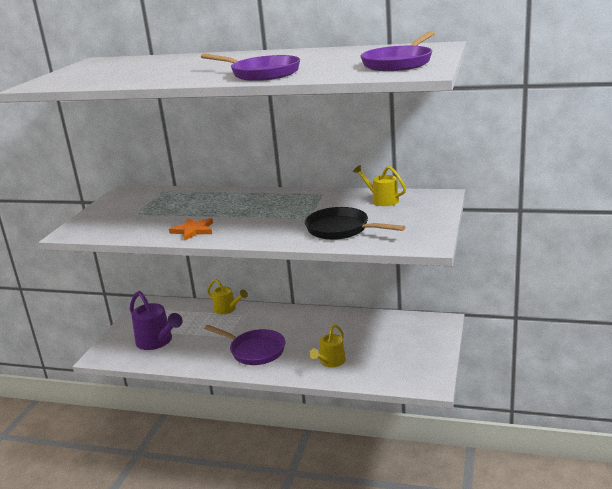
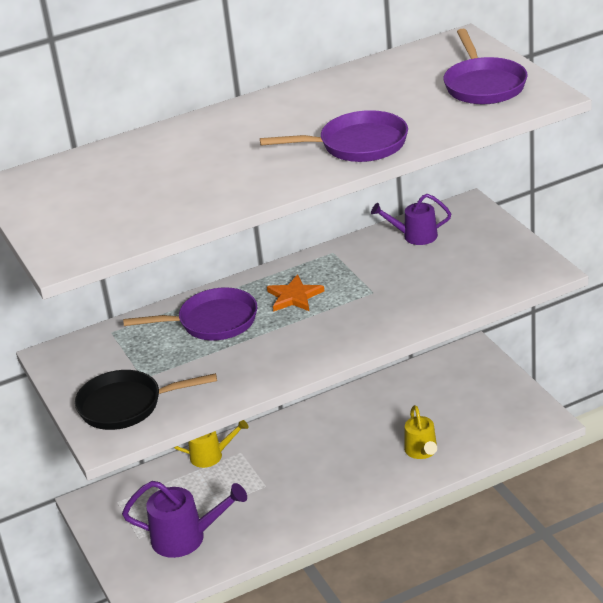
camera: 40 degrees left, 10 degrees up
(193, 230) = (267, 364): orange star -> orange star (294, 296)
(254, 350) = (322, 484): purple pan -> purple pan (212, 322)
(341, 229) = (434, 290): black pan -> black pan (126, 405)
(381, 200) = (414, 236): yellow watering can -> purple watering can

